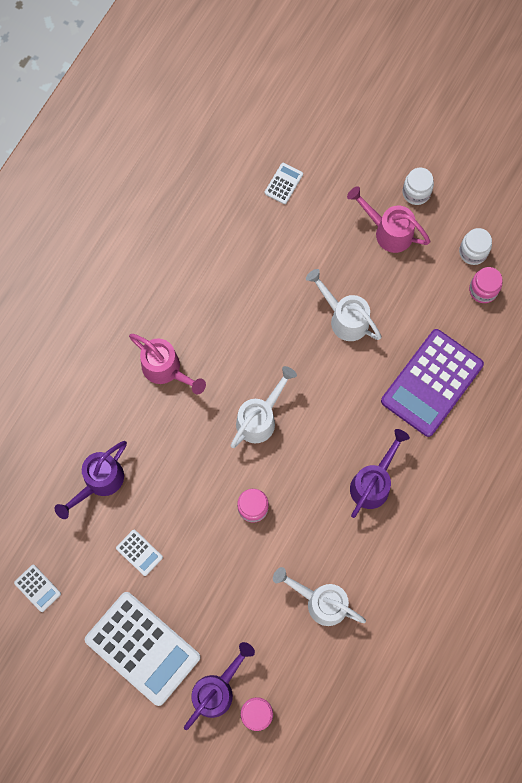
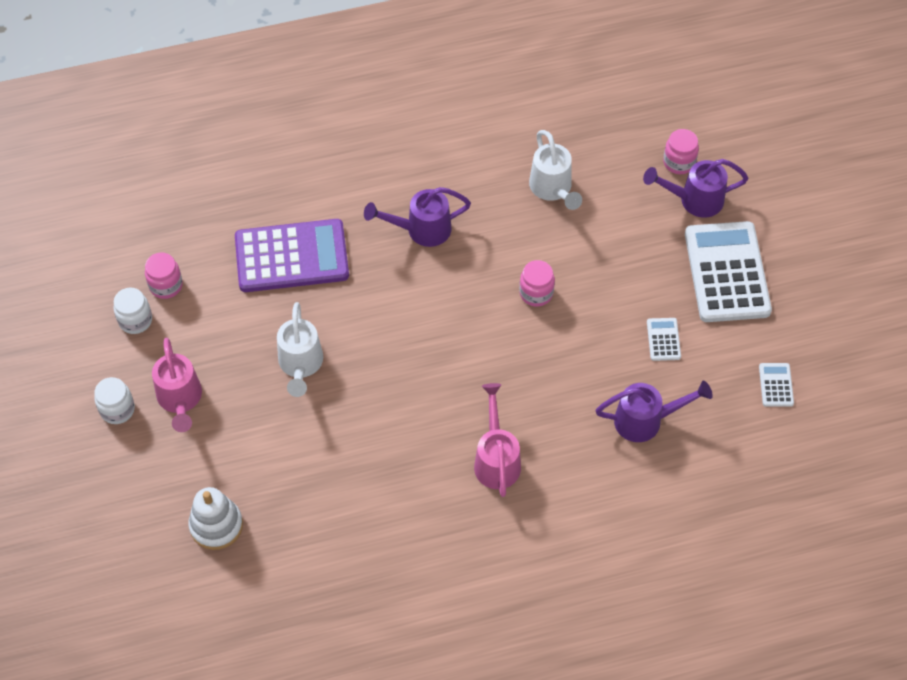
camera: 135 degrees left, 15 degrees down
(260, 418) = (458, 351): white watering can -> none
(283, 183) = (216, 525): white calculator -> white stacking toy

